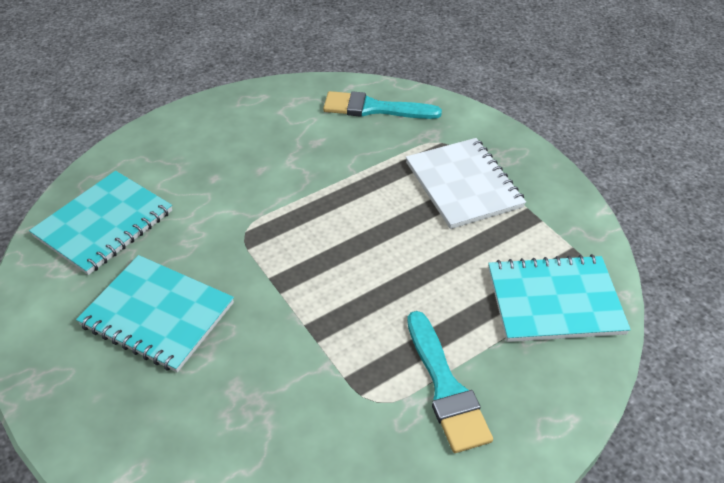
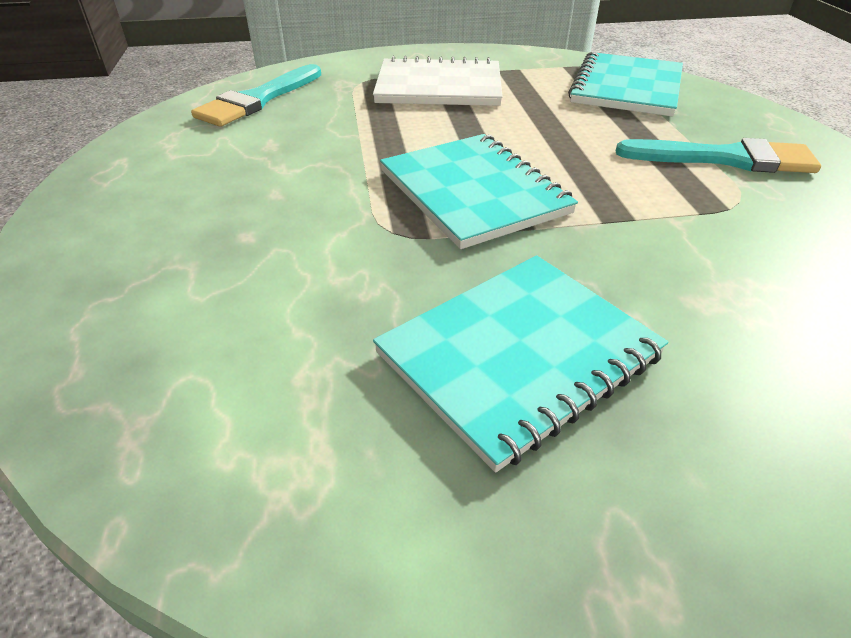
camera: 65 degrees left, 5 degrees down
(104, 224) = (228, 387): turquoise notebook -> turquoise notebook (473, 192)

